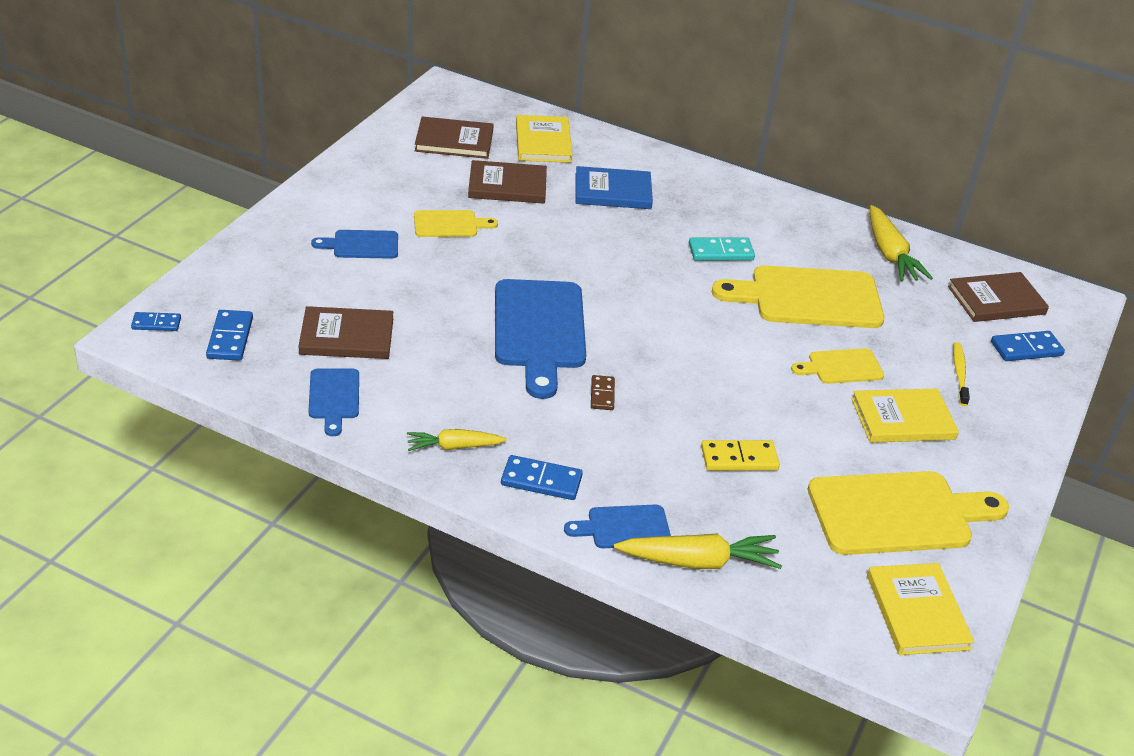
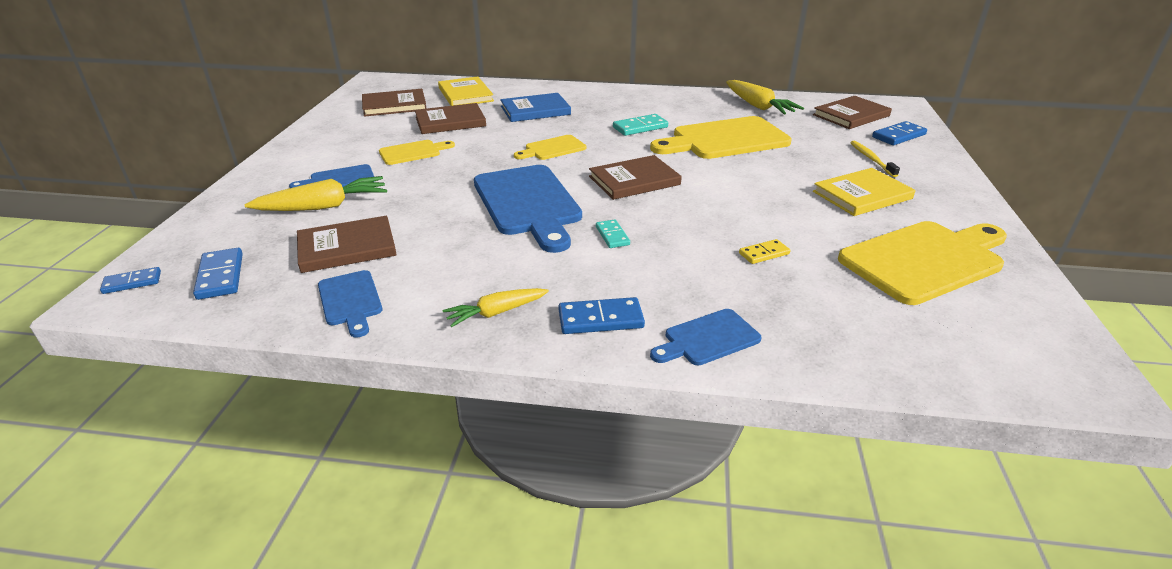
camera: 15 degrees left, 5 degrees down
(602, 394) = (612, 236): brown domino -> turquoise domino
(666, 330) = (634, 181): none -> brown book
(699, 562) = (801, 349): yellow carrot -> yellow carrot (324, 206)
(739, 458) = (764, 254): yellow domino -> yellow domino, size x0.65
(841, 367) = (786, 174): yellow cutting board -> yellow cutting board (552, 149)
(917, 612) = (1023, 334): yellow book -> none

